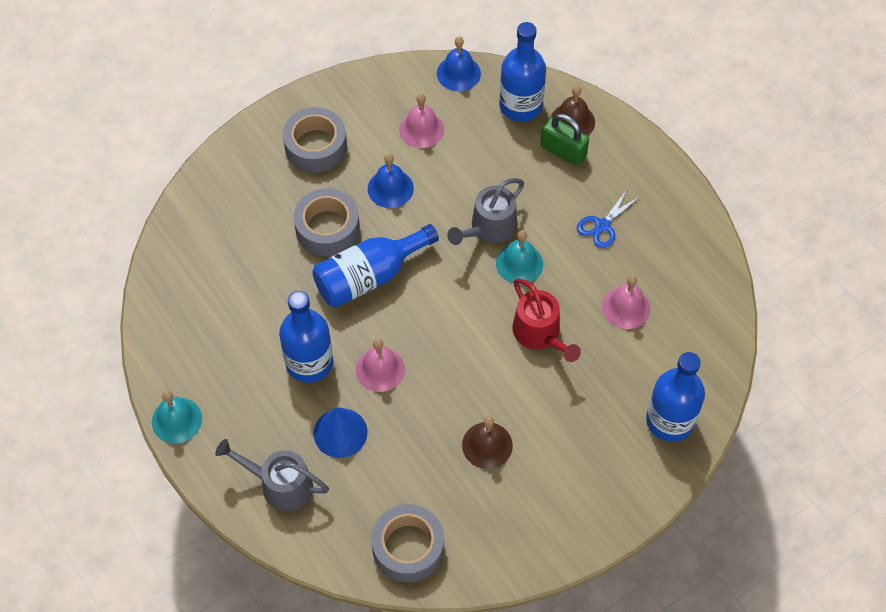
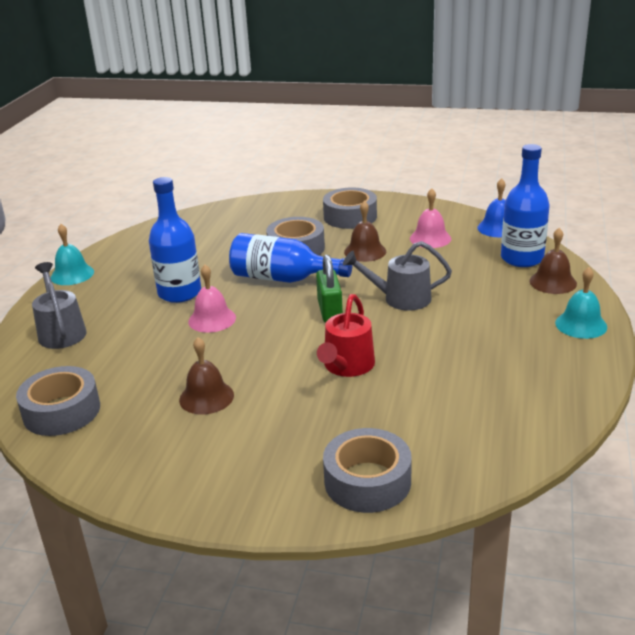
camera: 50 degrees right, 30 degrees down
(340, 432) = (135, 331): blue cone -> none
(390, 188) = (365, 251): blue bell -> brown bell
(519, 263) = (393, 325): turquoise bell -> turquoise bell (581, 324)
(563, 151) = (521, 292): green padlock -> green padlock (330, 311)
(602, 226) = (493, 341): blue scissors -> none
(626, 307) = (440, 392): pink bell -> none
(670, 420) = (367, 481): blue bottle -> grey tape

